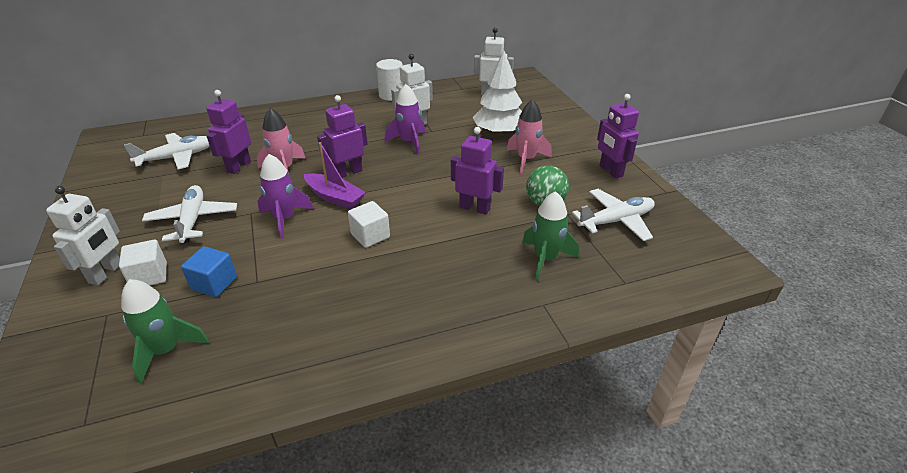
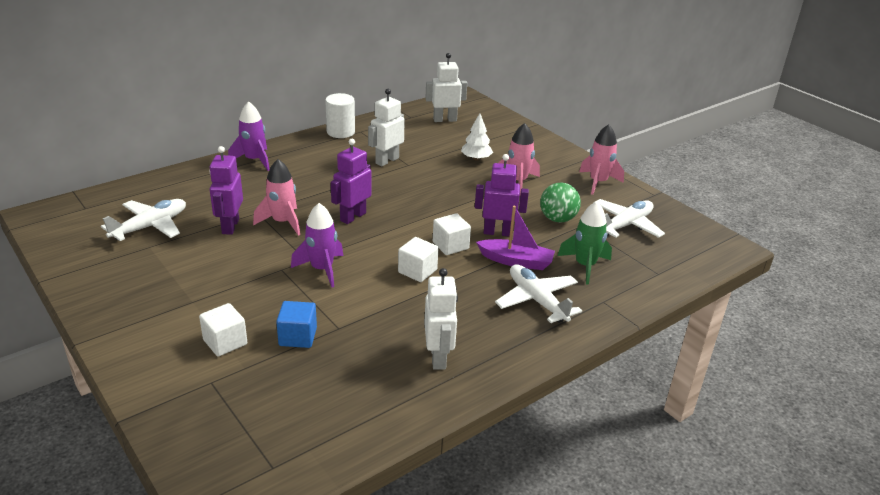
camera: 20 degrees left, 5 degrees down
(106, 273) = (176, 348): white robot -> white robot (438, 357)
(166, 350) = (299, 398): green rocket -> none
(193, 220) = (225, 285): white plane -> white plane (537, 300)
(335, 197) = (357, 242): purple boat -> purple boat (516, 261)
(409, 142) = (393, 179): purple rocket -> purple rocket (254, 160)
(419, 214) = (450, 245): none -> white cube
(499, 132) = (476, 158): white tree -> white tree, size x0.58
(610, 171) = (598, 182): purple robot -> pink rocket

